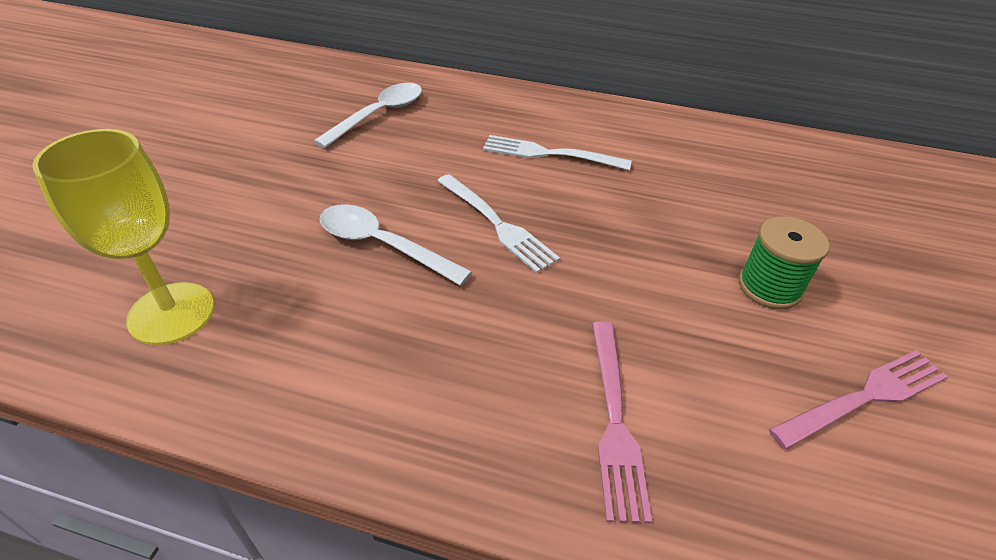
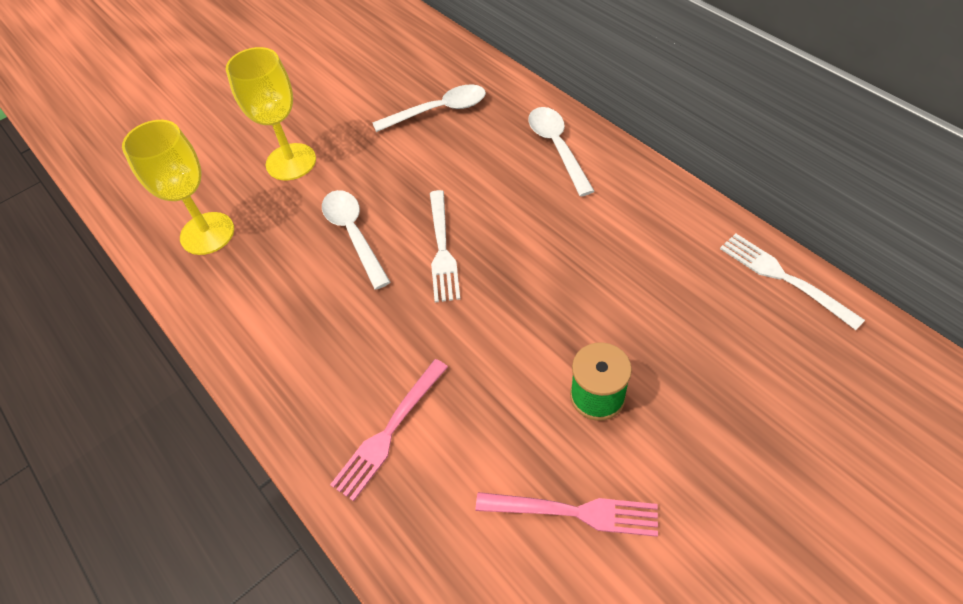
camera: 40 degrees right, 10 degrees up
(237, 203) = (291, 162): none -> yellow goblet
(525, 113) = (557, 148): none -> white spoon
(549, 154) = (538, 198): white fork -> white fork (783, 278)

